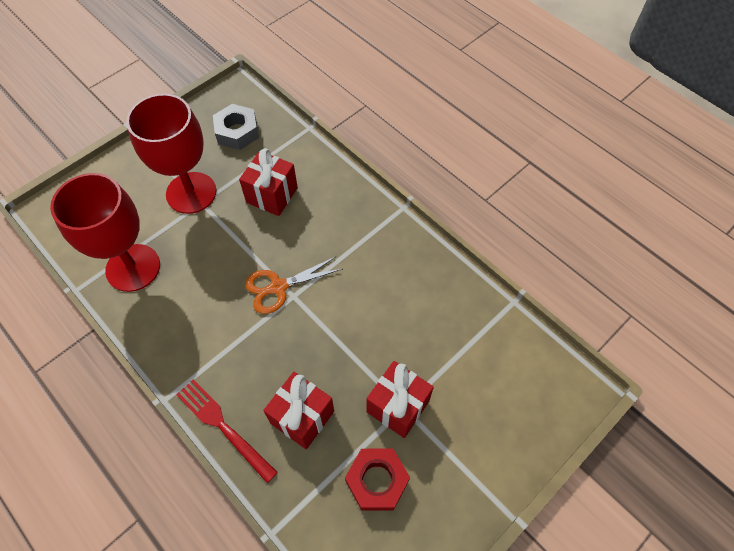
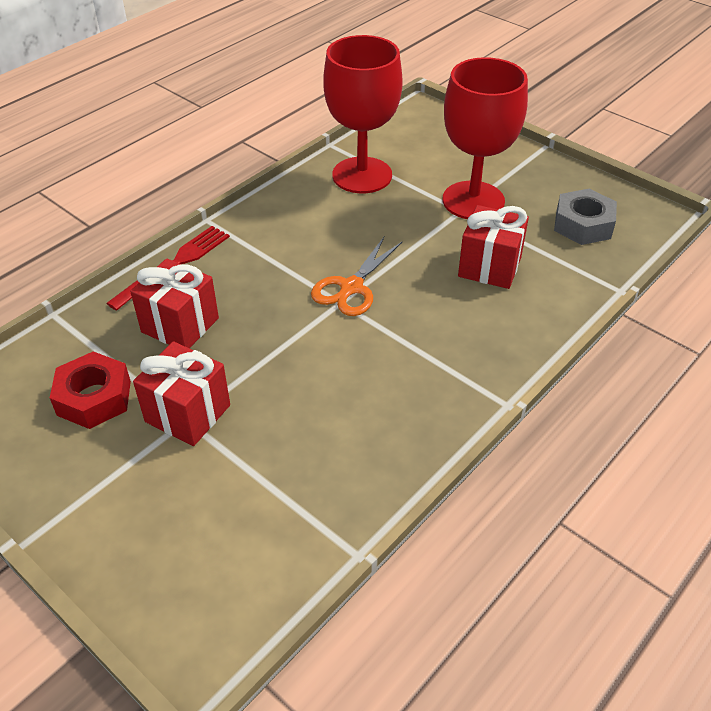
camera: 85 degrees right, 15 degrees down
(278, 287) = (351, 287): orange scissors -> orange scissors turned 120 degrees counterclockwise

